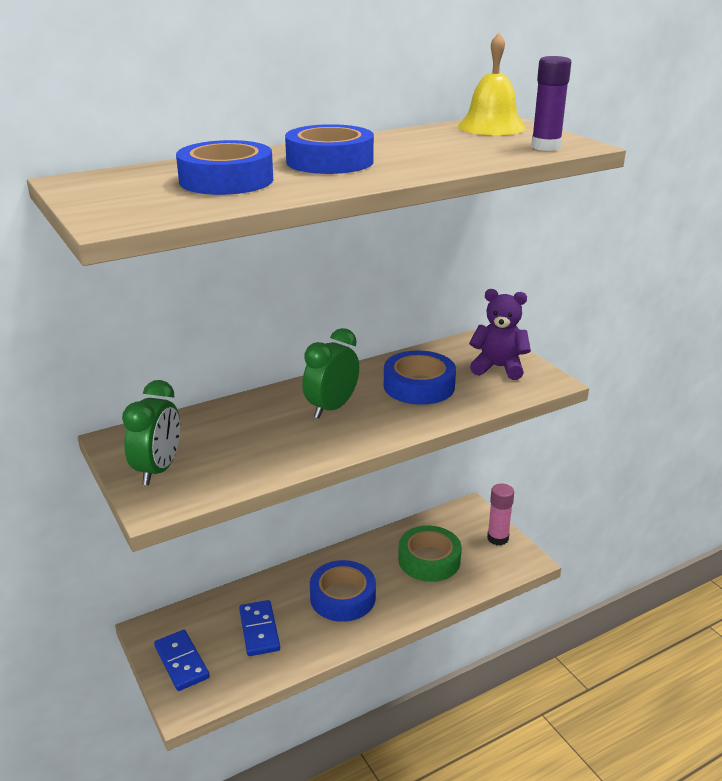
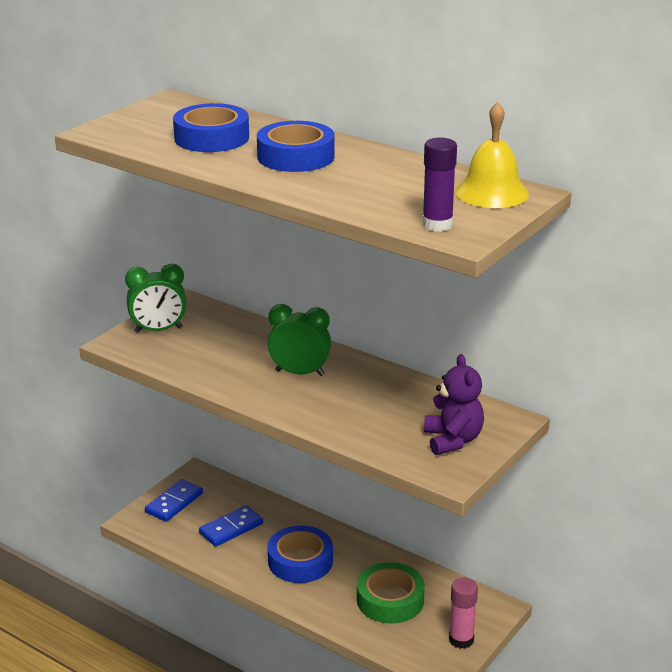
camera: 65 degrees right, 0 degrees up
(419, 386) = (375, 405): blue tape -> none

